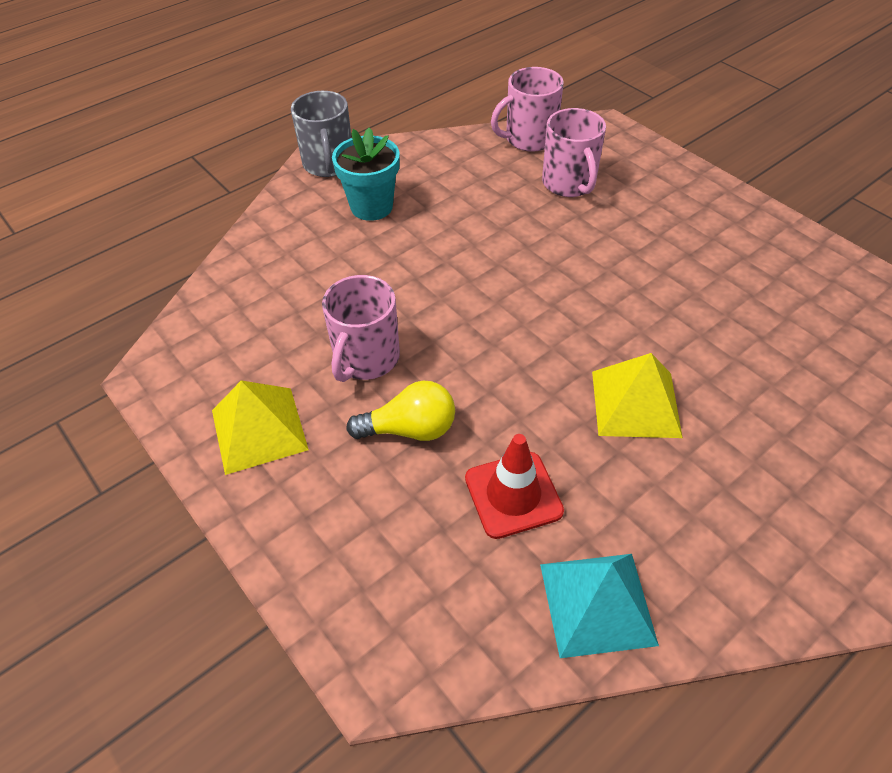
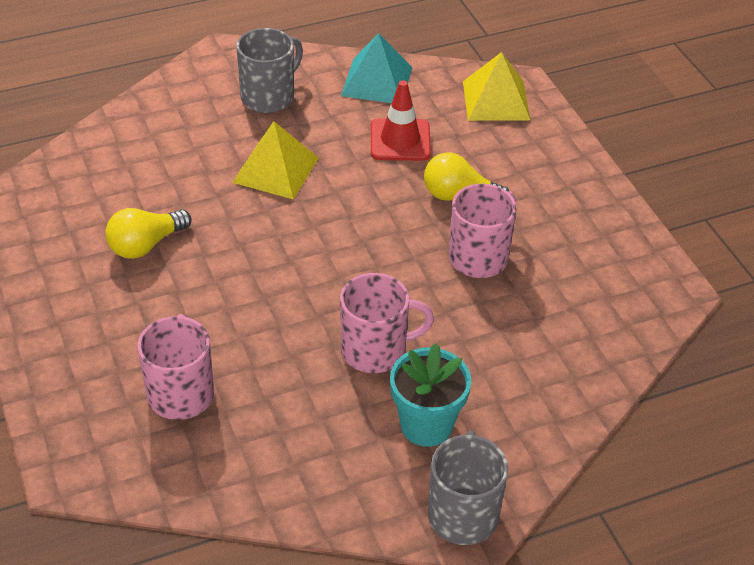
camera: 165 degrees left, 5 degrees down
(259, 429) = (580, 225): yellow pyramid -> yellow pyramid (495, 100)
(529, 139) = (182, 481): pink mug -> pink mug (375, 350)
(696, 283) = (145, 245): none -> yellow light bulb
(724, 519) = (269, 96): none -> grey mug

